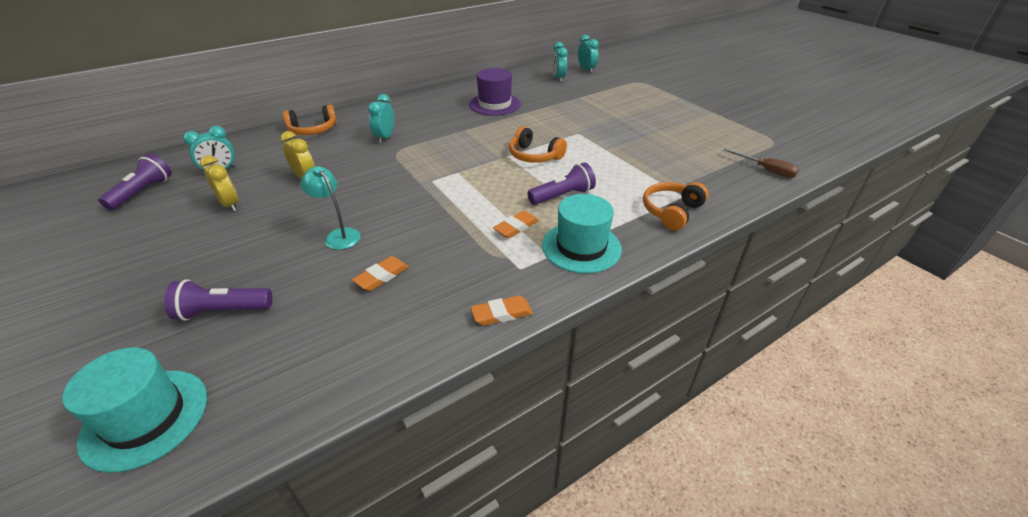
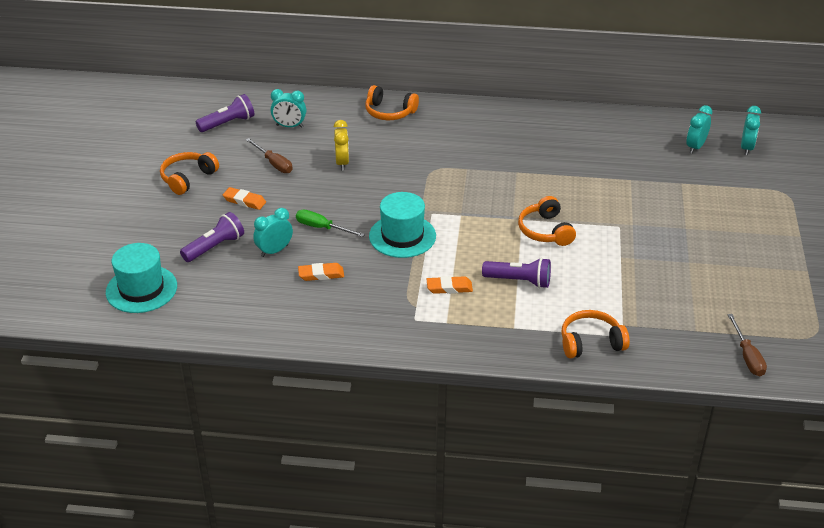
camera: 40 degrees right, 0 degrees up
(127, 258) = (188, 178): none -> orange headphones
(223, 311) = (214, 247): purple flashlight -> purple flashlight turned 105 degrees clockwise
(230, 205) = (274, 163): yellow clock -> brown screwdriver
(338, 235) = (322, 228): turquoise lamp -> green screwdriver
(385, 137) = (440, 148): turquoise clock -> turquoise clock (274, 251)
(494, 104) = (581, 153): purple hat -> none
(501, 314) = (367, 341): orange eraser -> orange eraser (244, 201)
(581, 247) = (477, 329): turquoise hat -> turquoise hat (402, 236)

